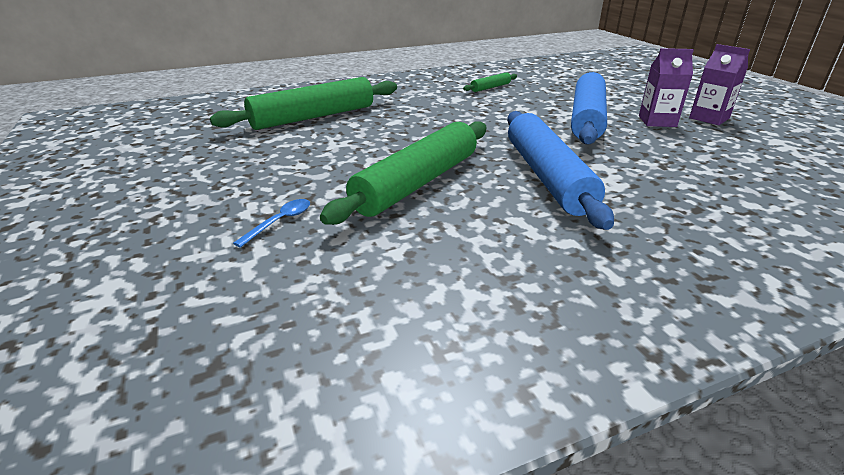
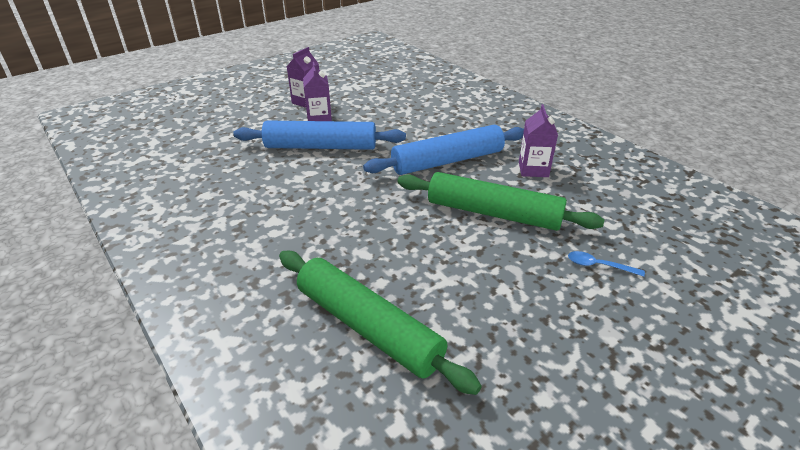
camera: 105 degrees left, 5 degrees up
(490, 87) = (227, 202): green rolling pin -> none
(512, 234) = (533, 169): none -> purple carton

